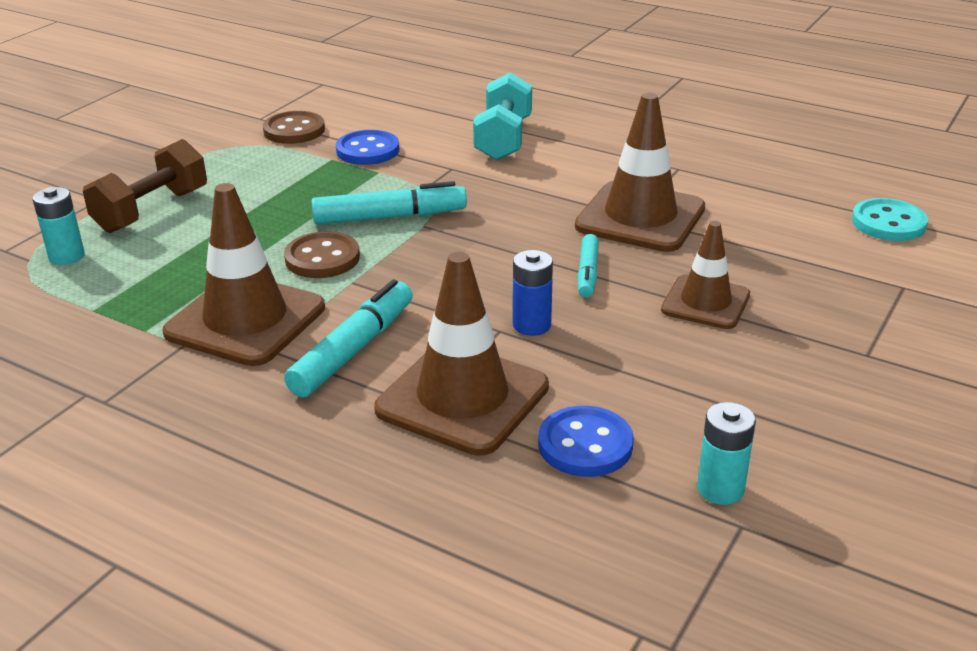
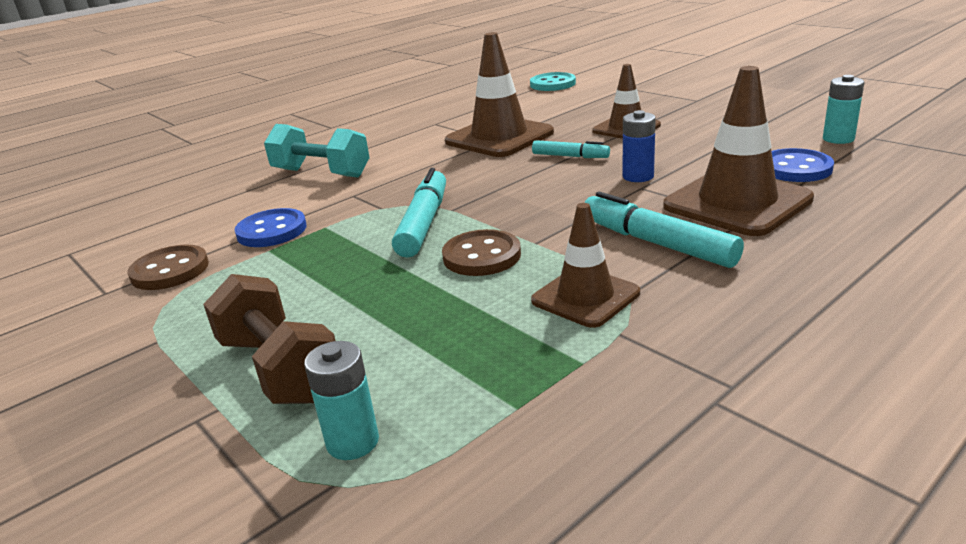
camera: 70 degrees left, 5 degrees down
(245, 320) = (585, 297): brown traffic cone -> brown traffic cone, size x0.62

